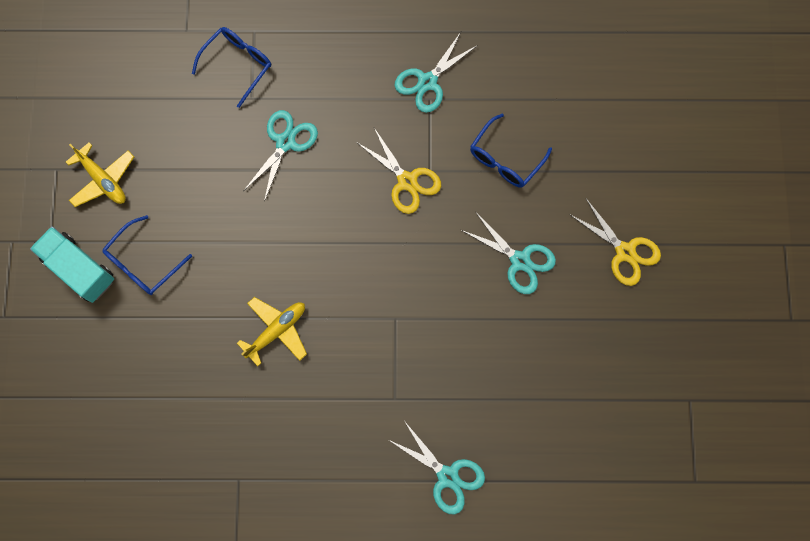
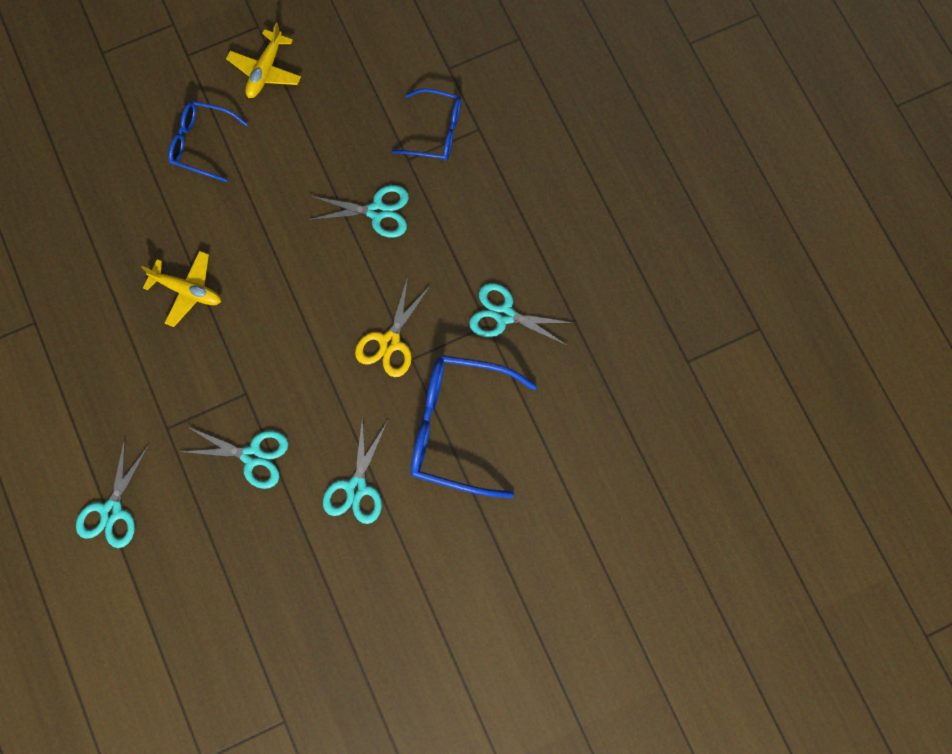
camera: 65 degrees right, 0 degrees up
(79, 269) = (172, 92): turquoise truck -> none
(453, 335) = (252, 456): none -> turquoise scissors
(505, 159) = (457, 427): blue glasses -> blue glasses, size x1.68
(625, 252) = (413, 590): yellow scissors -> none

